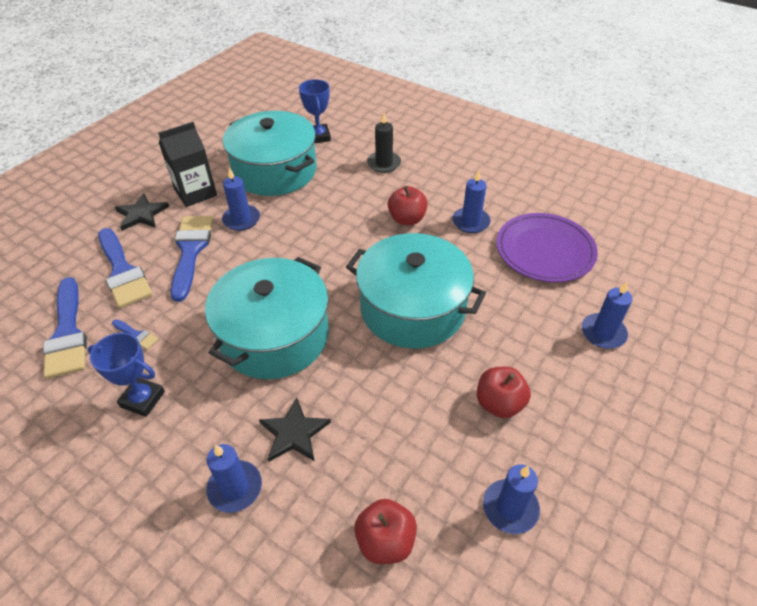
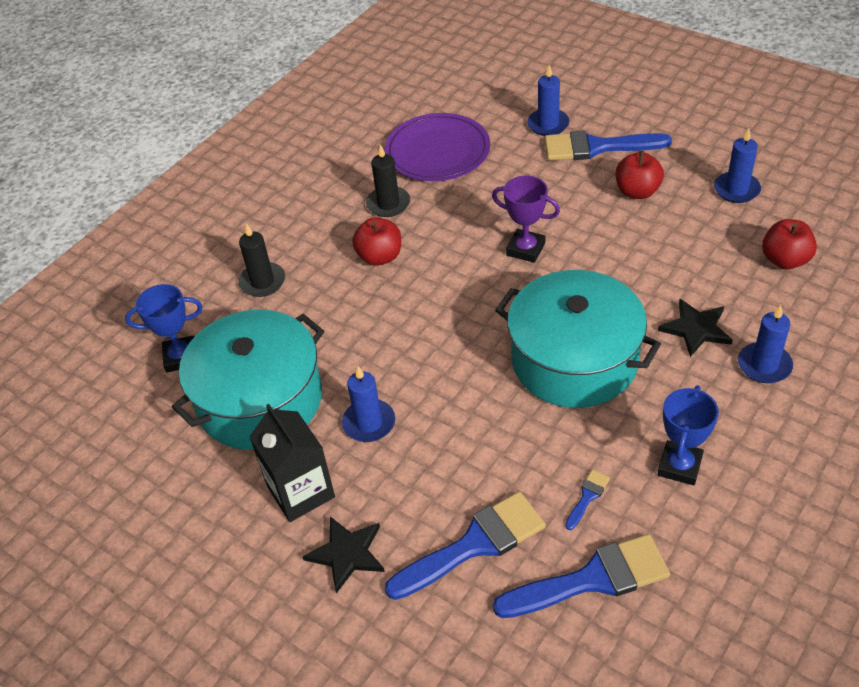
camera: 85 degrees left, 0 degrees up
(191, 251) = (432, 470): blue brush -> blue brush (597, 147)
(412, 308) = (525, 249): turquoise pot -> purple trophy
(470, 222) = (388, 204): blue candle -> black candle

